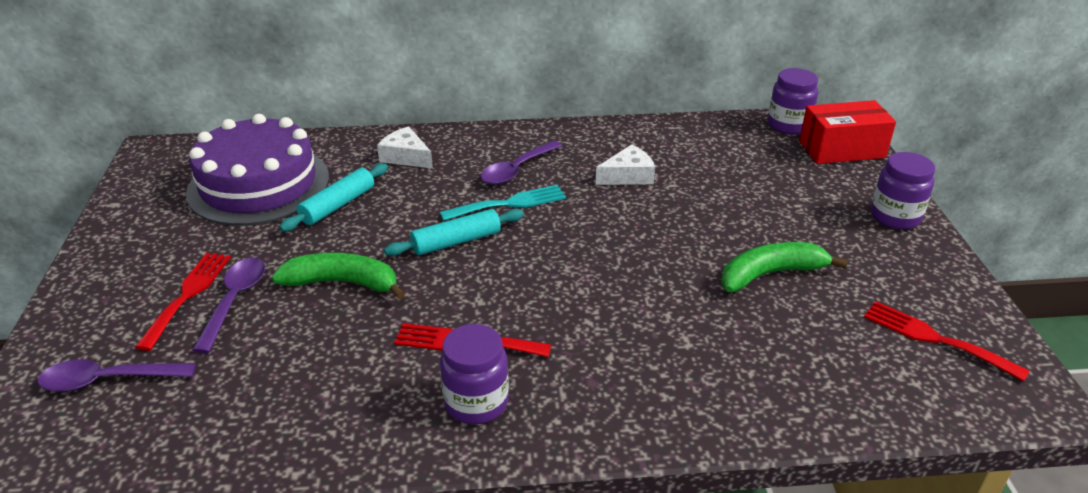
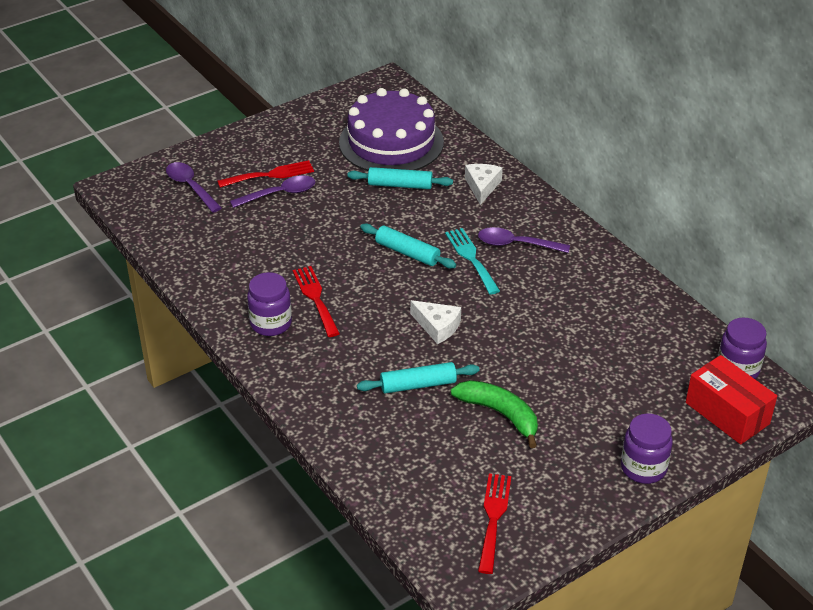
camera: 60 degrees right, 5 degrees up
(343, 283) = (327, 226): green banana -> none
(509, 203) = (471, 258): turquoise fork -> turquoise fork turned 150 degrees counterclockwise
(628, 176) = (562, 302): white cheese -> white cheese (437, 326)
(686, 315) = (418, 385): none -> turquoise rolling pin

